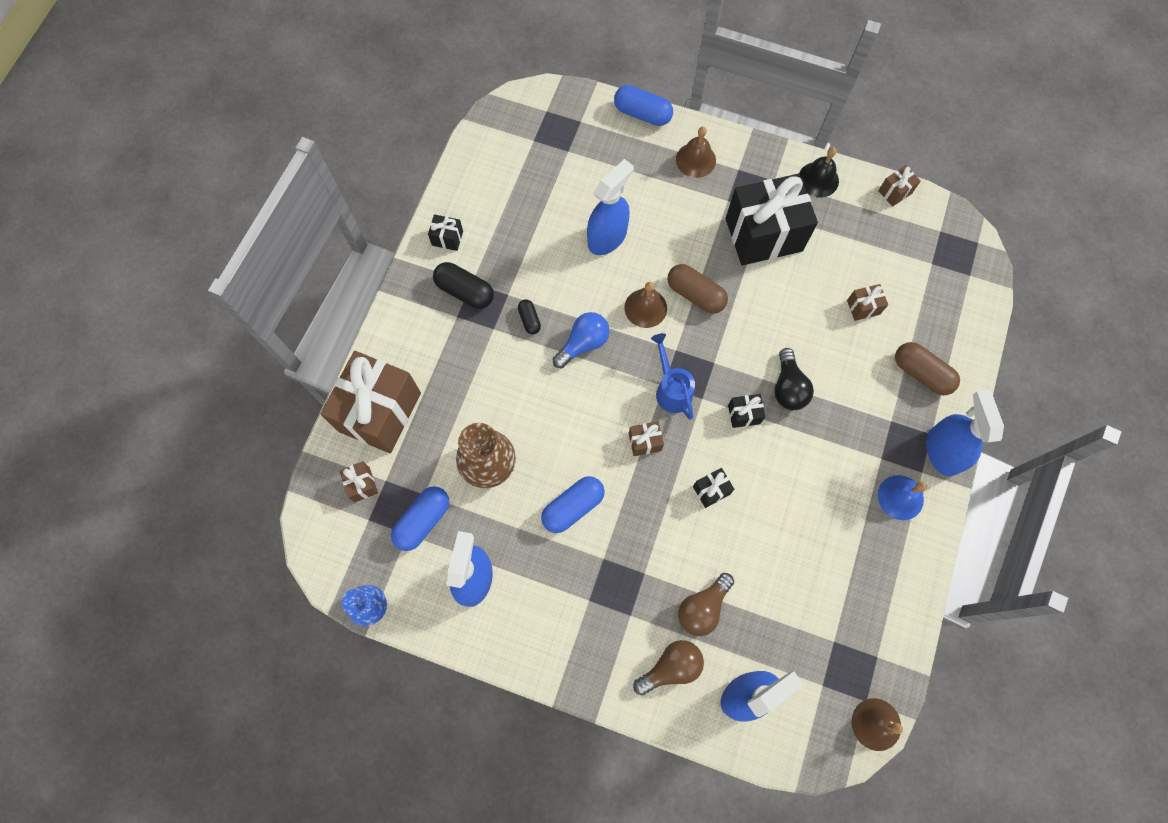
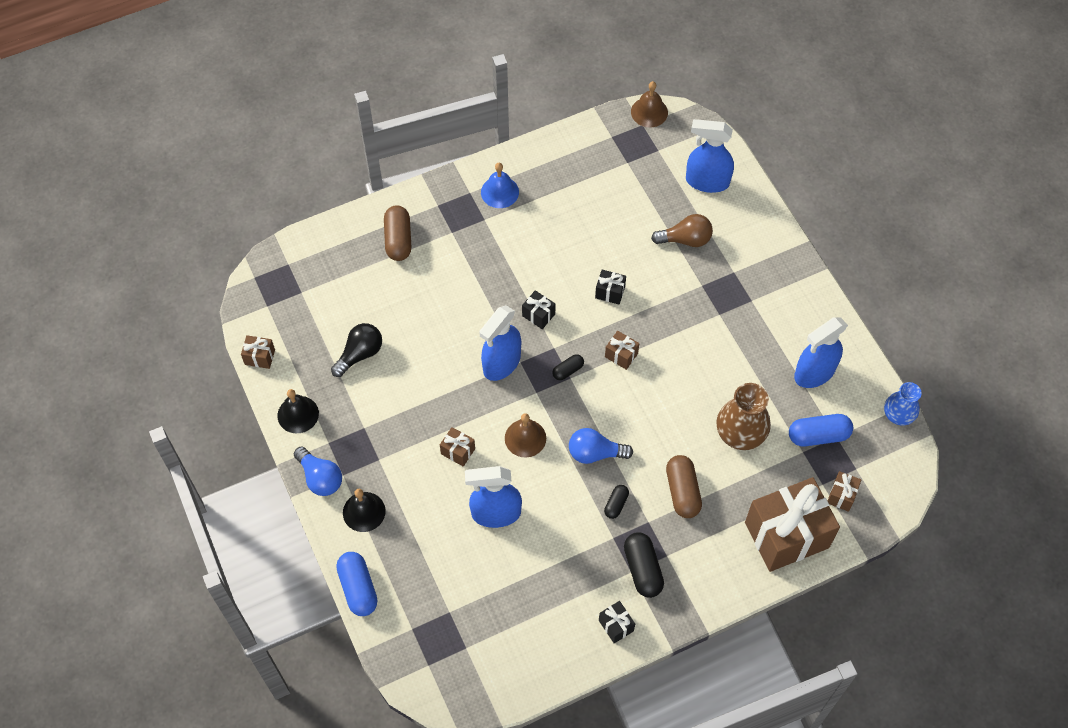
camera: 135 degrees left, 10 degrees down
(573, 507) = (709, 358): blue capsule -> none
(671, 389) = (568, 370): blue watering can -> black capsule
(671, 667) = (737, 228): brown light bulb -> none
(695, 160) = (364, 511): brown bell -> black bell
(695, 295) = (481, 415): brown capsule -> brown capsule (682, 491)
(750, 154) = (320, 478): none -> blue light bulb
(763, 235) = (385, 412): black gift -> none
(788, 387) = (491, 305): black light bulb -> black light bulb (360, 354)
(863, 307) = (381, 307): brown gift -> brown gift (458, 451)
(942, 451) = (443, 192): blue spray bottle -> blue spray bottle (501, 363)

